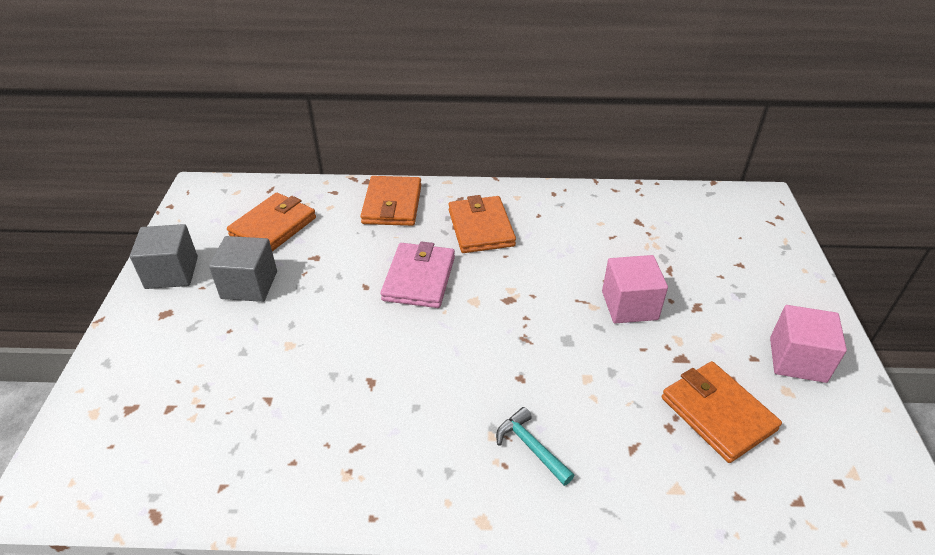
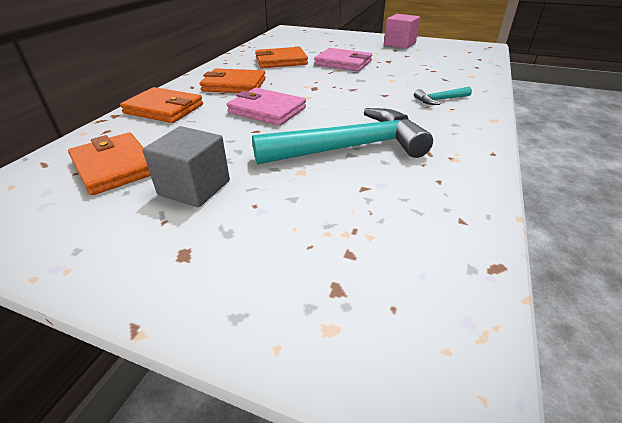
camera: 70 degrees left, 5 degrees down
(172, 272) = (107, 246): grey cube -> none
(347, 371) = (350, 148): none -> turquoise hammer
(629, 305) = (343, 63): pink cube -> pink wallet
(717, 414) = (427, 61): orange wallet -> orange wallet (281, 61)

